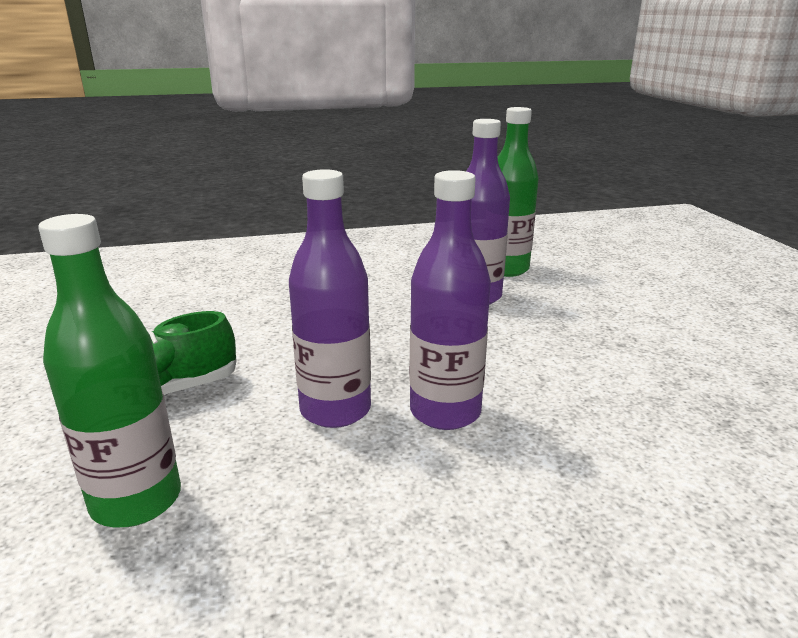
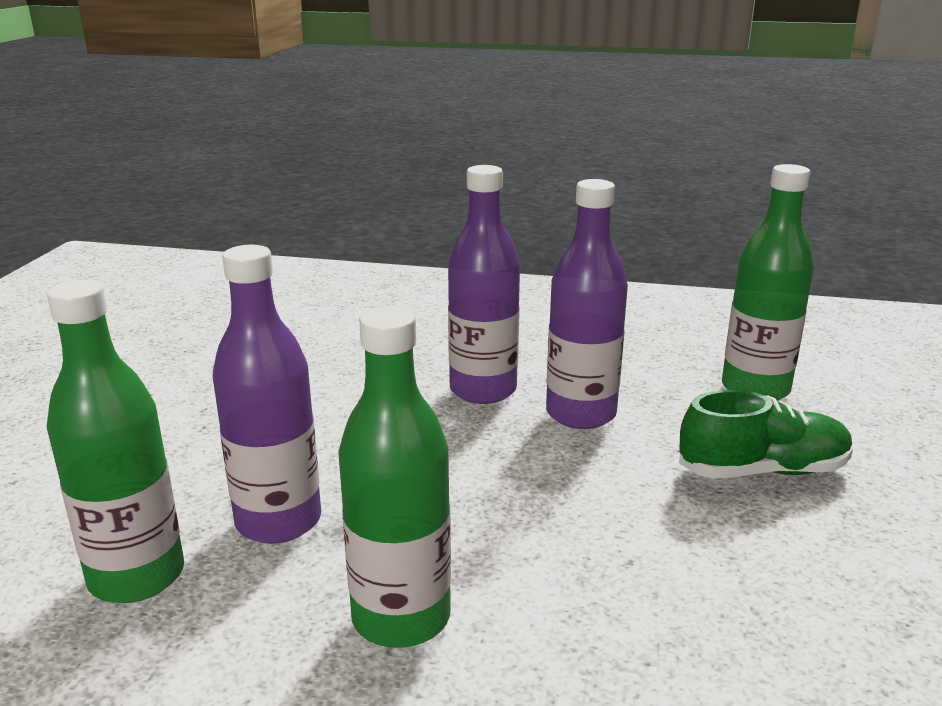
camera: 155 degrees left, 0 degrees up
(372, 281) = (401, 617): none -> green bottle

